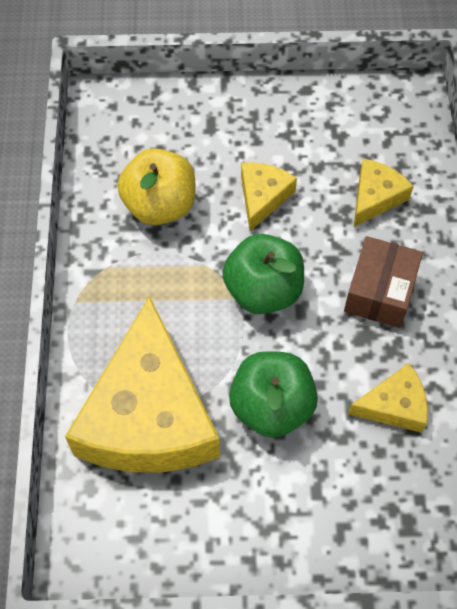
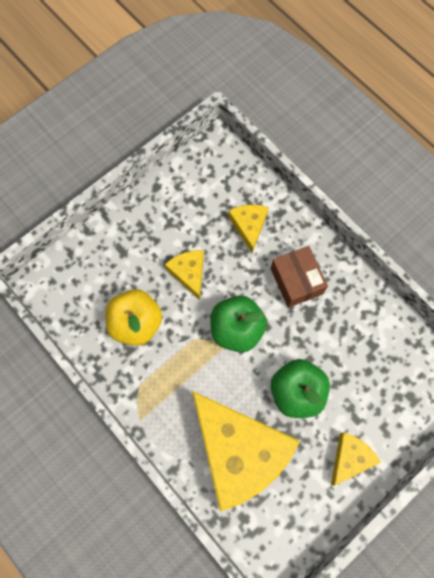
camera: 40 degrees left, 10 degrees up
(394, 405) = (355, 340): yellow cheese -> yellow cheese (350, 458)

